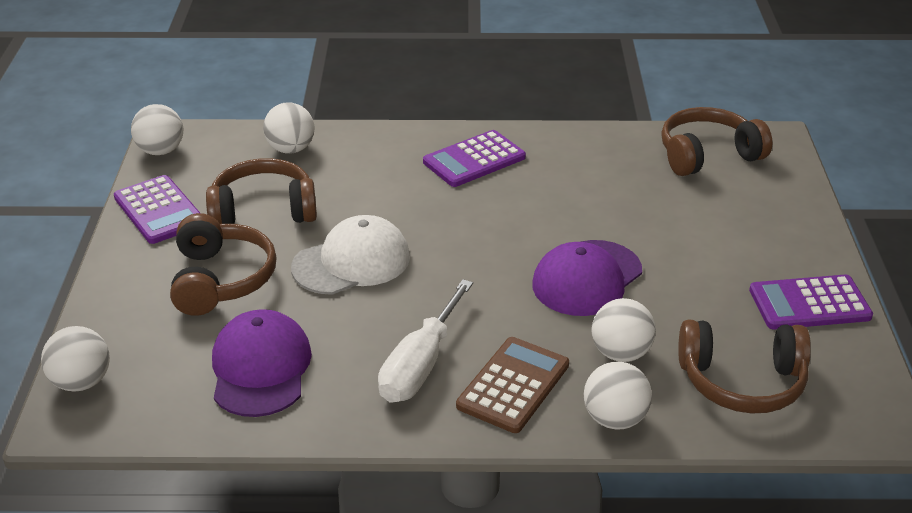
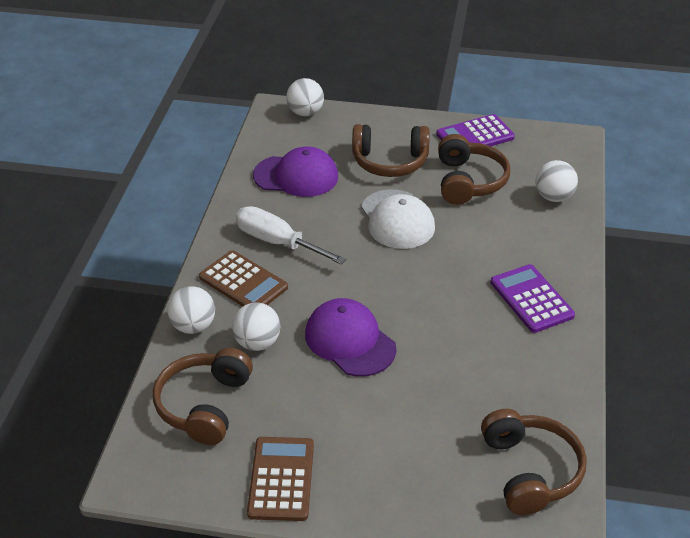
camera: 100 degrees right, 5 degrees up
(161, 151) = (554, 135): white ball -> none
(809, 303) = (281, 479): purple calculator -> brown calculator

